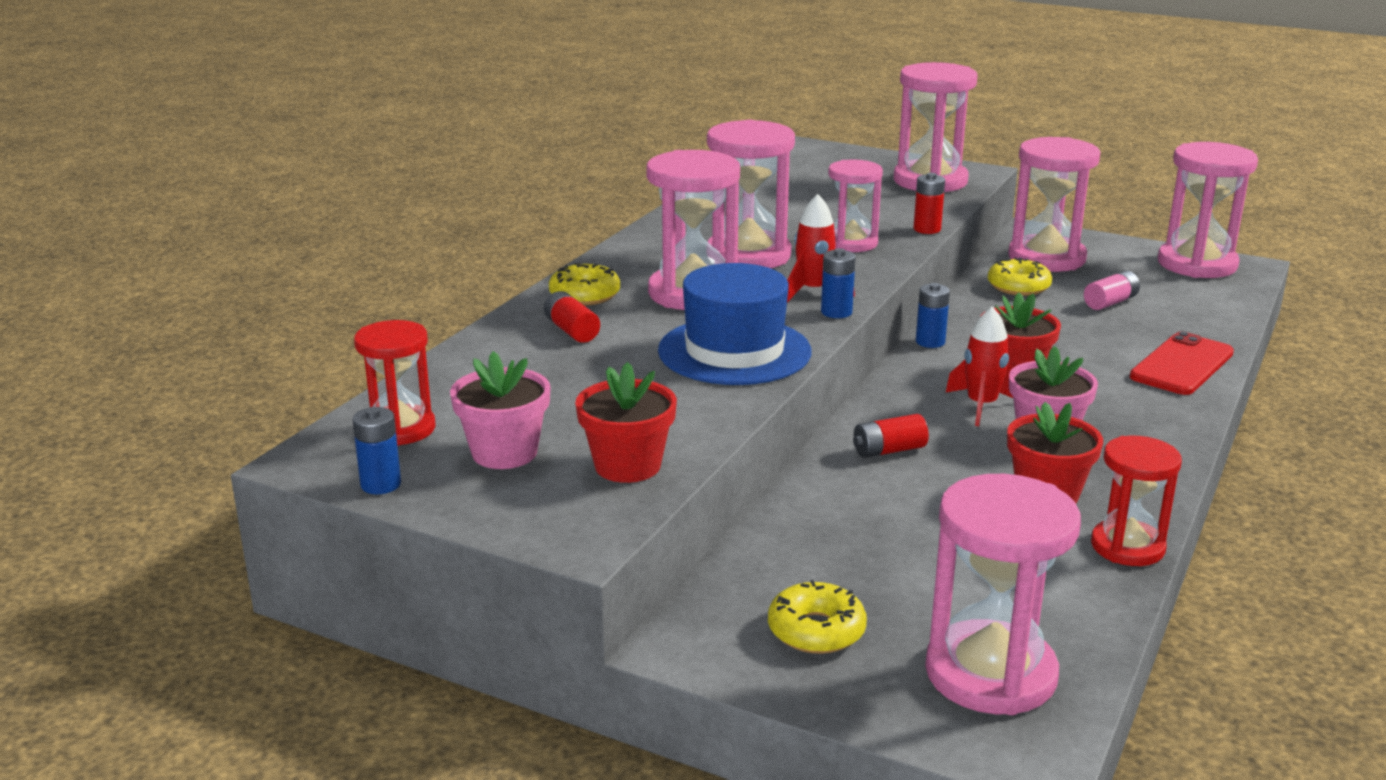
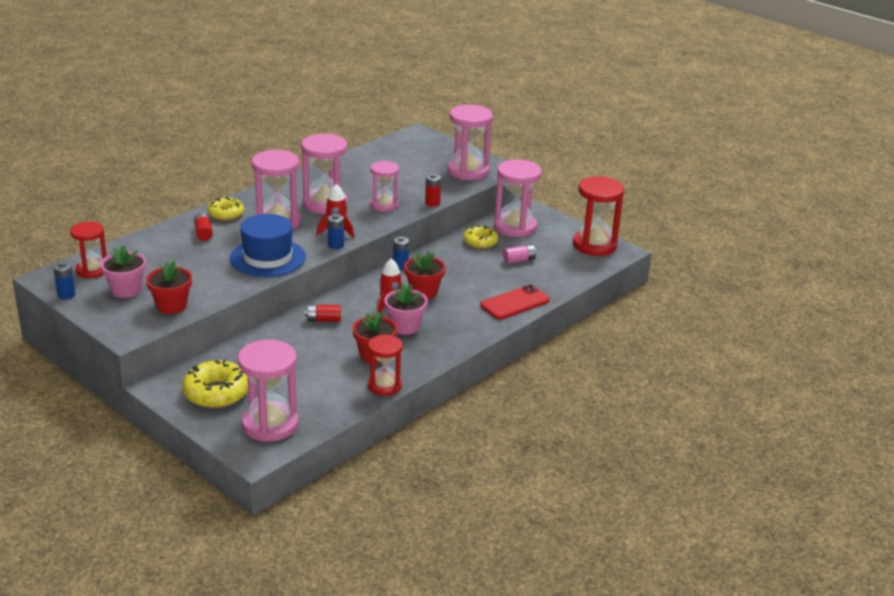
camera: 15 degrees right, 5 degrees up
(816, 630) = (216, 393): yellow donut -> yellow donut, size x1.54
(1197, 264) = (594, 245): pink hourglass -> red hourglass

